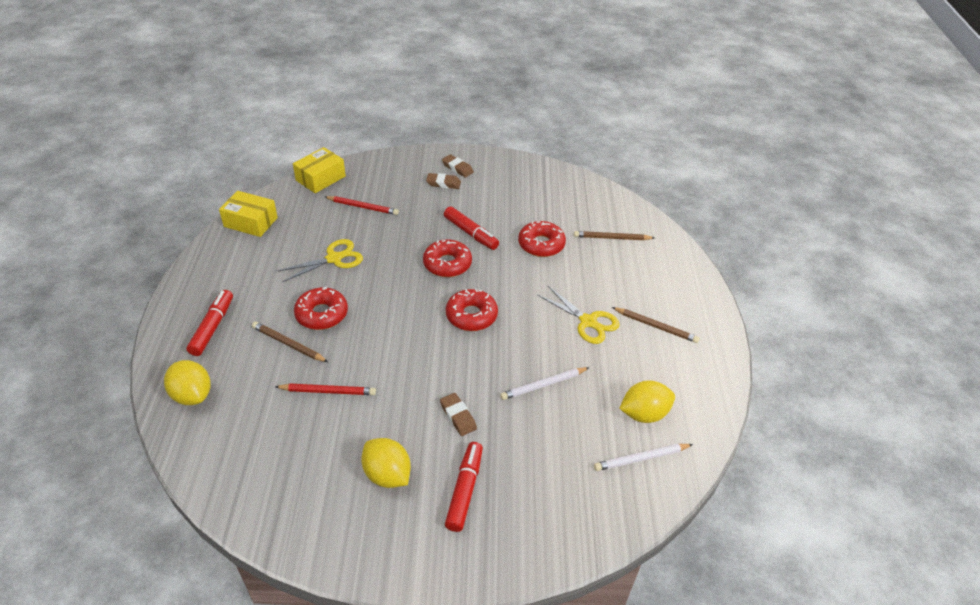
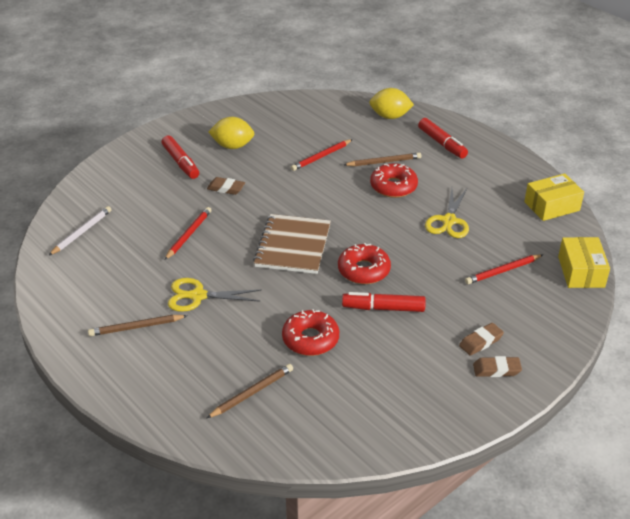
camera: 140 degrees right, 5 degrees down
(471, 315) = (293, 246): red donut -> brown notebook
(543, 385) = (189, 234): white pencil -> red pencil
(644, 414) = (99, 258): yellow lemon -> none

